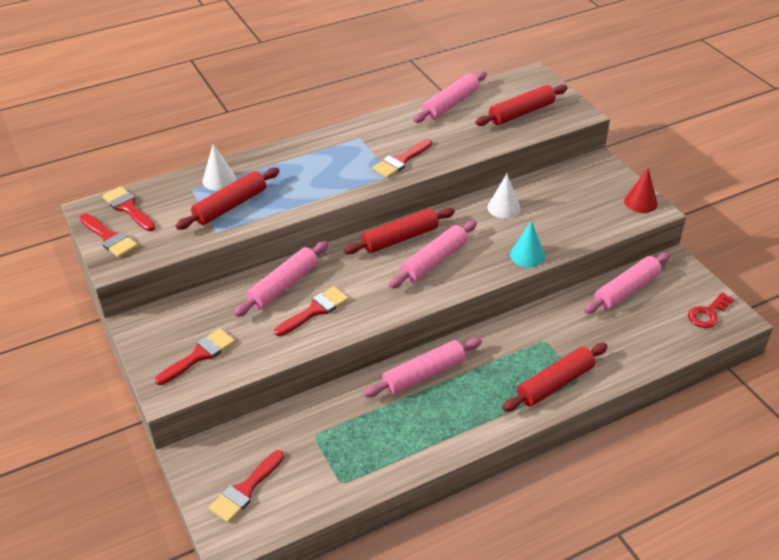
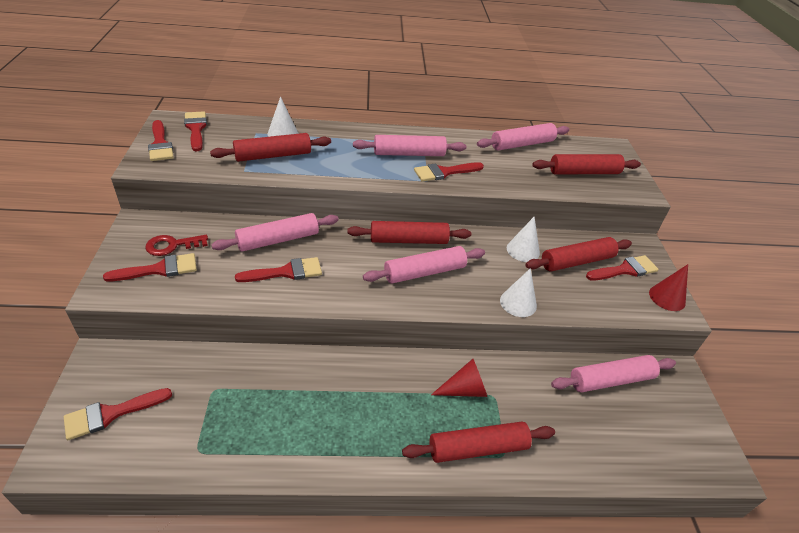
camera: 20 degrees right, 0 degrees up
(424, 374) = (354, 376): pink rolling pin -> pink rolling pin (409, 154)
(518, 346) = (464, 389): none -> red cone
(527, 255) = (518, 303): turquoise cone -> white cone
(554, 200) = (577, 261): none -> red rolling pin
(596, 191) = (625, 270): none -> red brush
(708, 314) = (692, 446): red key -> red key (172, 245)

